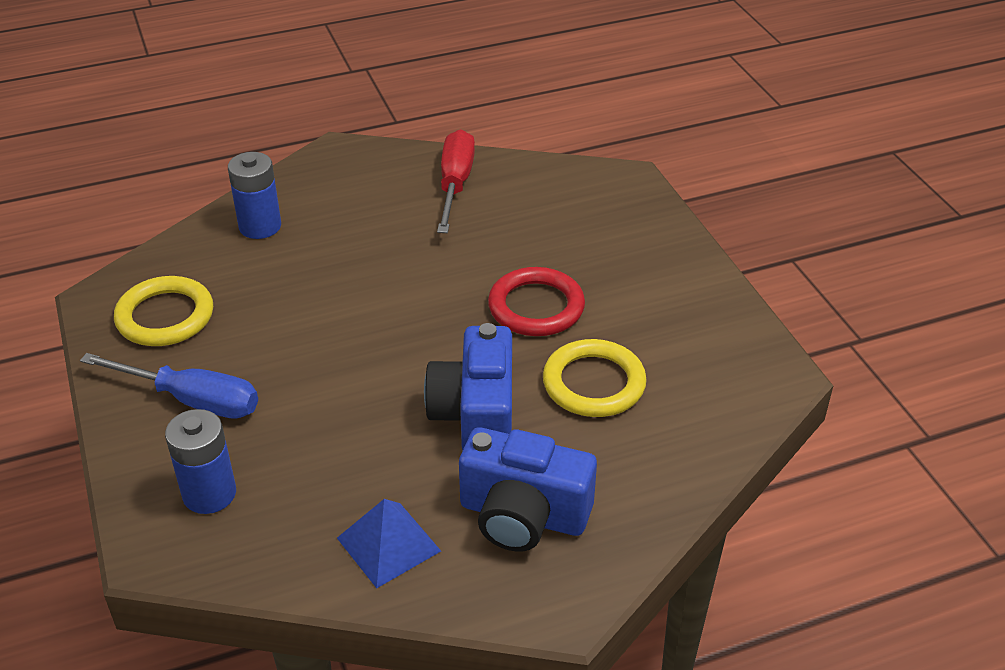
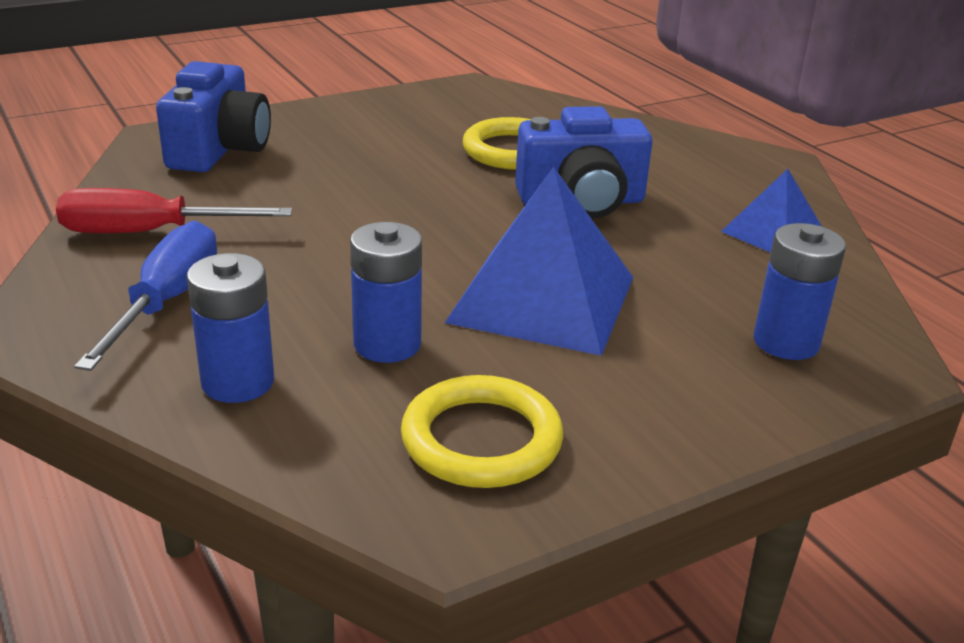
camera: 100 degrees left, 10 degrees down
(192, 400) = (645, 381): blue screwdriver -> blue screwdriver (166, 301)
(279, 285) = (387, 344): none -> blue battery
(314, 364) = (542, 299): none -> blue pyramid
(523, 515) = (695, 177): blue camera -> blue camera (219, 150)
(536, 307) = (403, 178): red ring -> none

